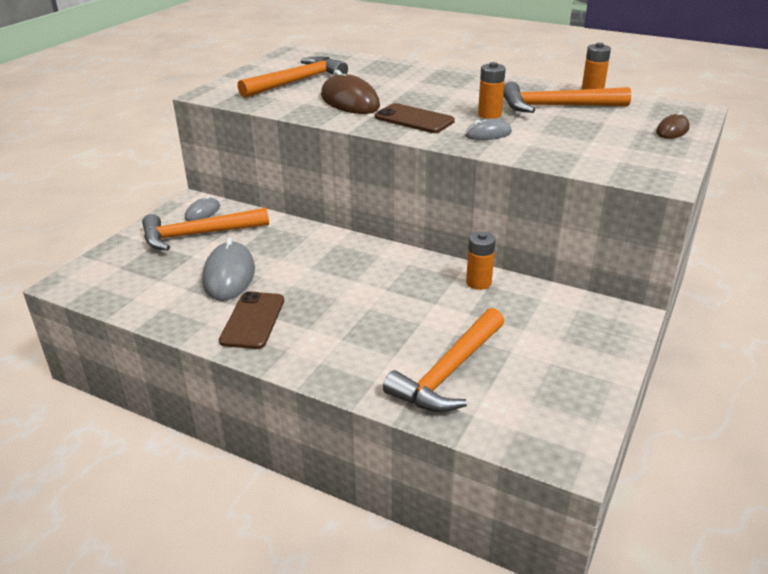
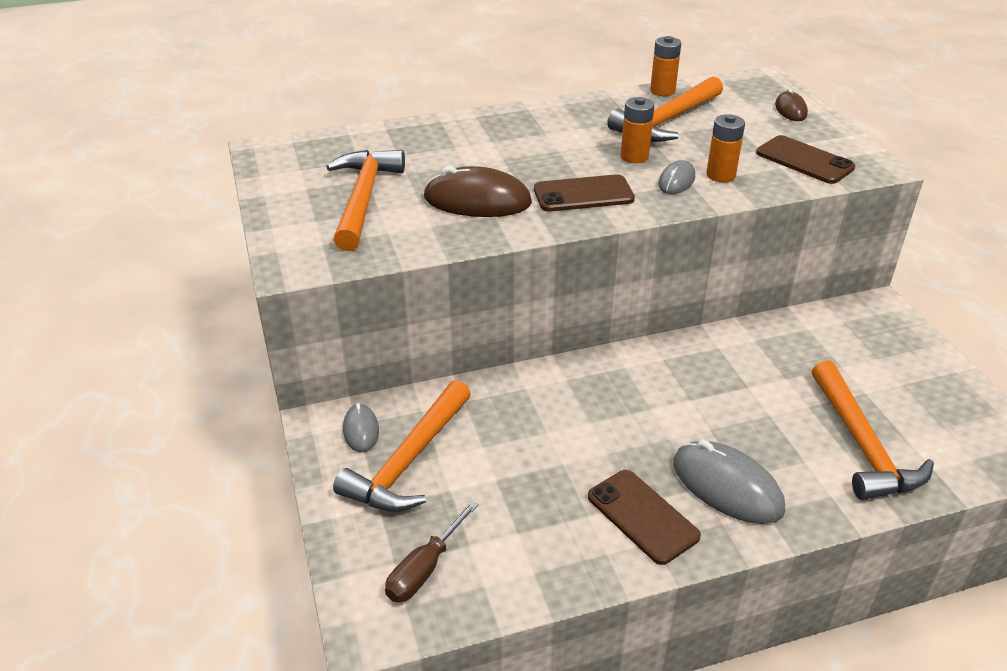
camera: 45 degrees left, 5 degrees up
(125, 277) = (425, 568): none -> brown screwdriver
(229, 275) = (531, 485): grey mouse -> grey mouse (727, 486)
(478, 283) = (744, 343): orange battery -> orange battery (720, 175)
(611, 157) = (804, 160): none -> brown phone

